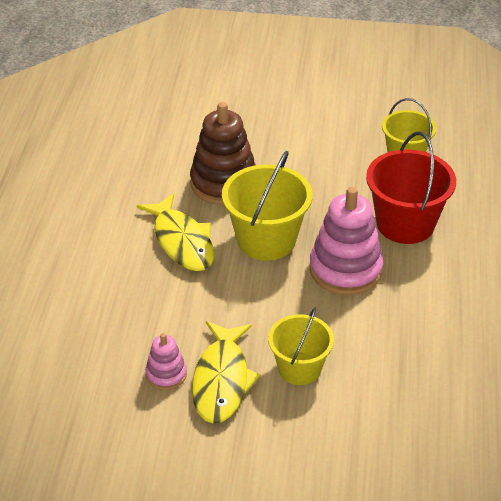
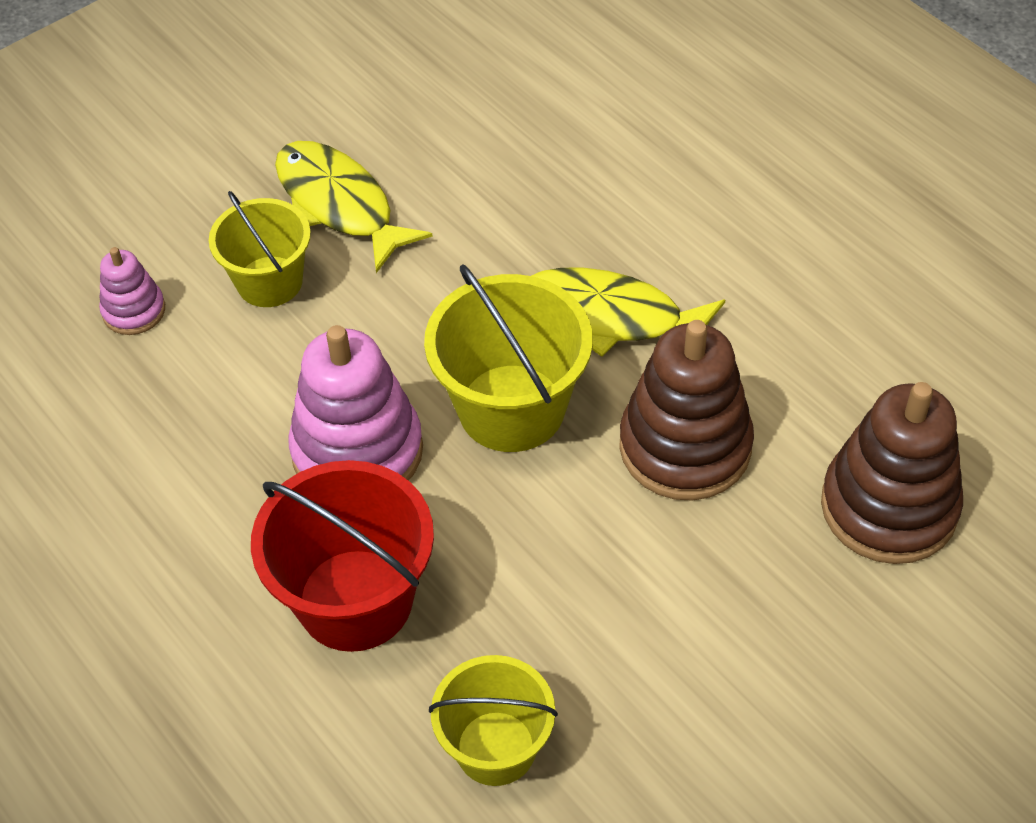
camera: 135 degrees right, 10 degrees up
(166, 374) = (406, 166): pink stacking toy -> pink stacking toy (134, 311)
(188, 123) = (889, 507): none -> brown stacking toy

